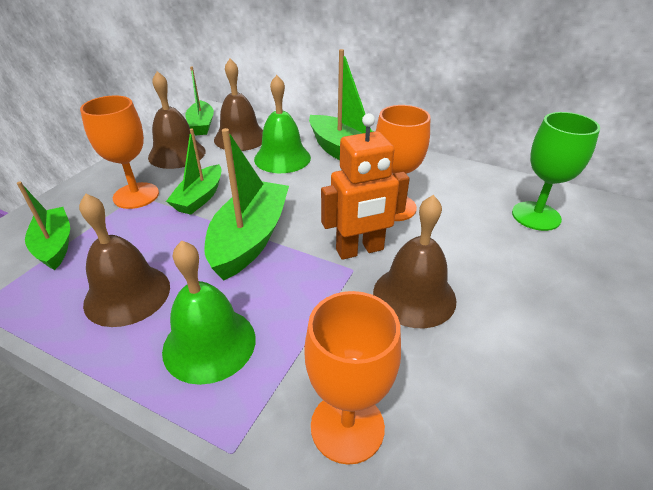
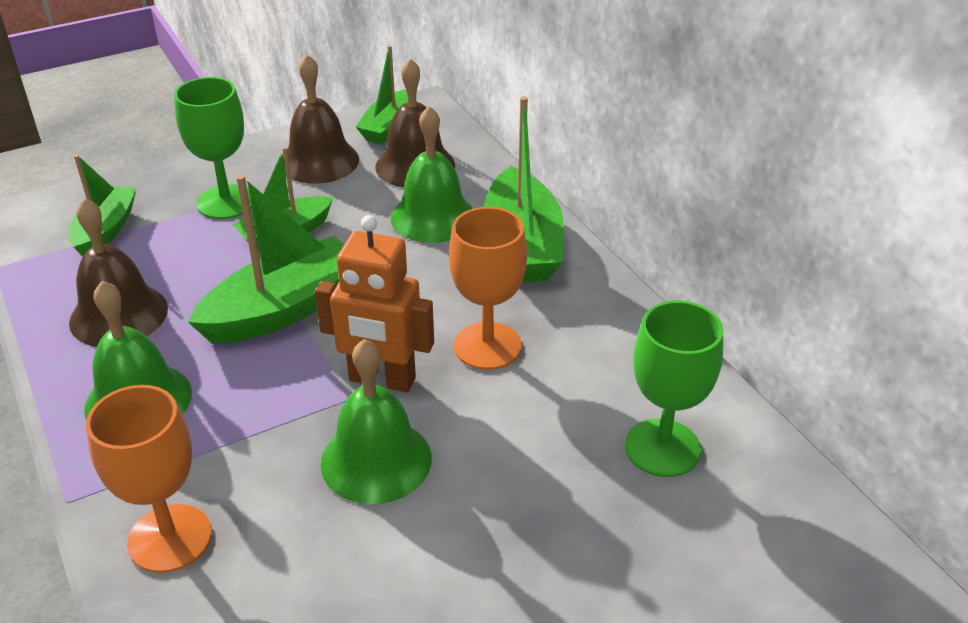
camera: 35 degrees right, 0 degrees up
(136, 195) = (226, 202): orange goblet -> green goblet
(414, 295) = (376, 460): brown bell -> green bell

